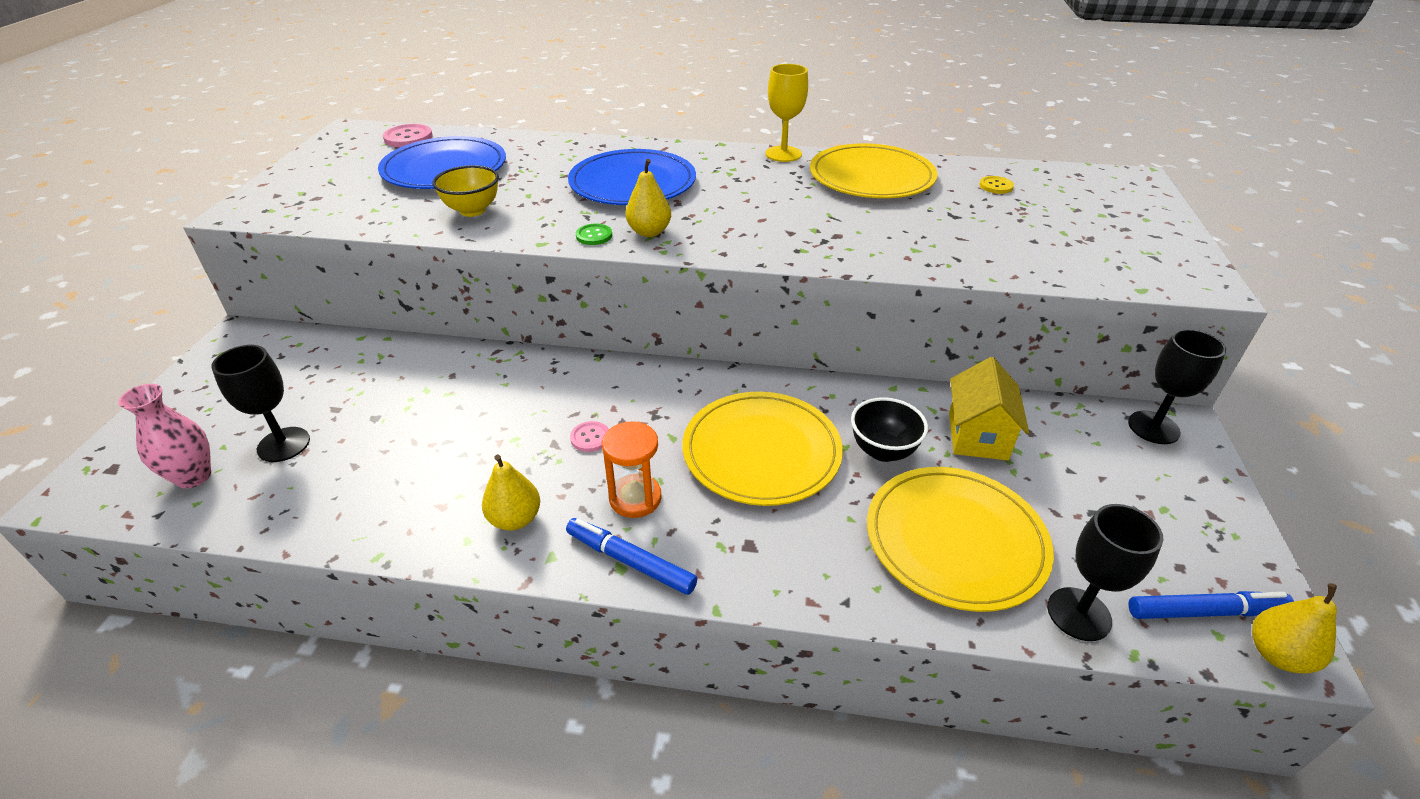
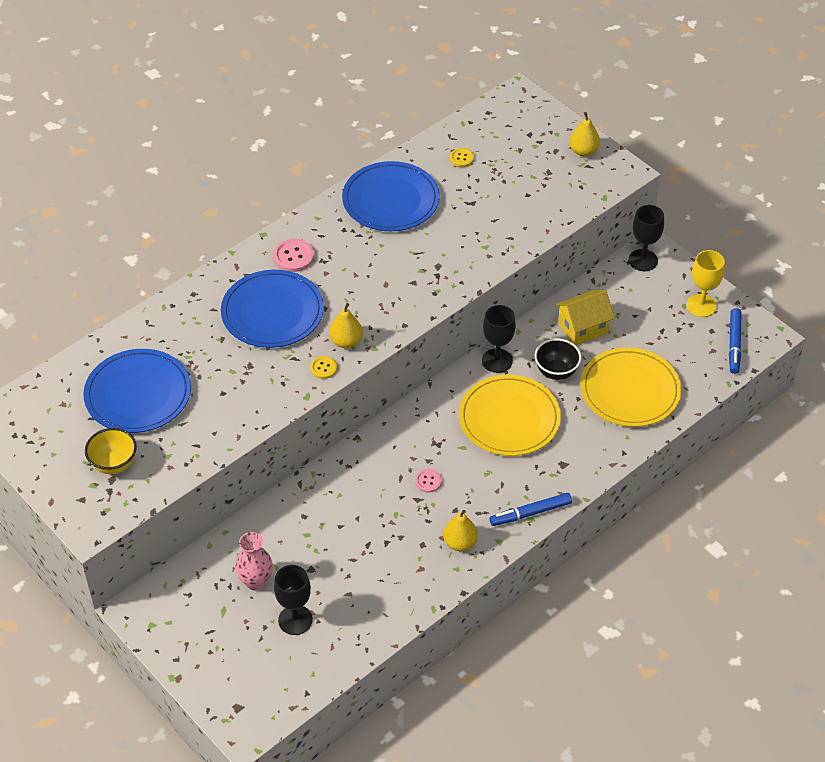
camera: 50 degrees left, 10 degrees up
(194, 477) = (286, 669): pink vase -> pink vase (256, 581)
(408, 138) = (52, 391): pink button -> pink button (293, 256)
(472, 210) = (225, 408): yellow bowl -> yellow bowl (114, 464)
(594, 236) = (323, 368): green button -> yellow button
(635, 498) = (492, 488): orange hourglass -> none
(783, 154) = (314, 216): yellow goblet -> yellow goblet (701, 306)
(871, 177) = (391, 200): yellow plate -> blue plate
(977, 436) = (583, 328): yellow house -> yellow house turned 75 degrees counterclockwise
(1079, 614) = (699, 383): black goblet -> black goblet (497, 360)
(1205, 612) = (734, 344): blue marker -> blue marker turned 150 degrees clockwise
(1277, 654) = (767, 342): yellow pear -> yellow pear (583, 151)

